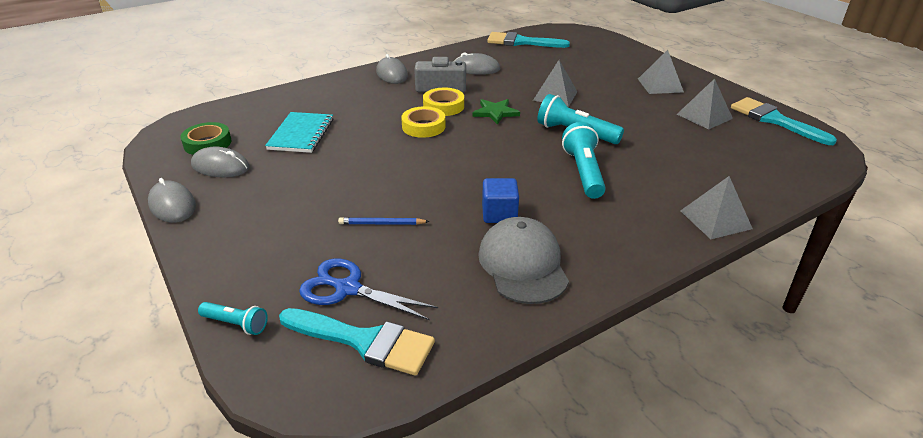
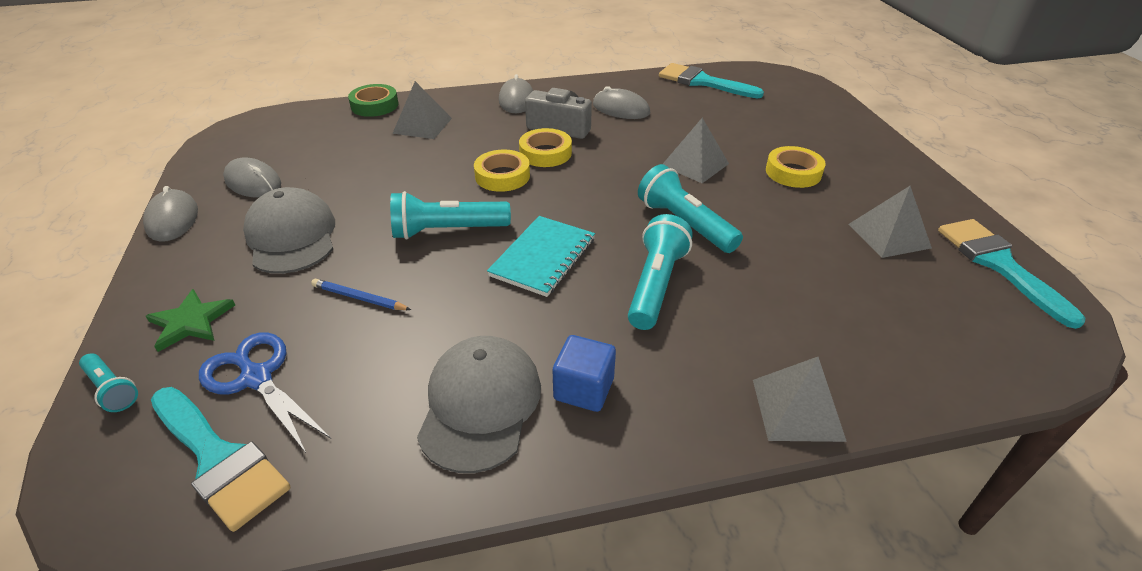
camera: 20 degrees right, 5 degrees up
(207, 143) = (263, 151): green tape -> green tape (374, 105)
(290, 196) = (292, 236): none -> grey cap
(301, 134) = (362, 159): turquoise notebook -> turquoise notebook (543, 257)
(412, 169) = (447, 230): none -> turquoise flashlight
(495, 112) = (602, 174): green star -> green star (191, 322)
(499, 214) = (504, 320): blue cube -> blue cube (584, 389)
(622, 90) = (793, 172): none -> yellow tape
(660, 85) = (852, 175): grey pyramid -> grey pyramid (422, 125)

